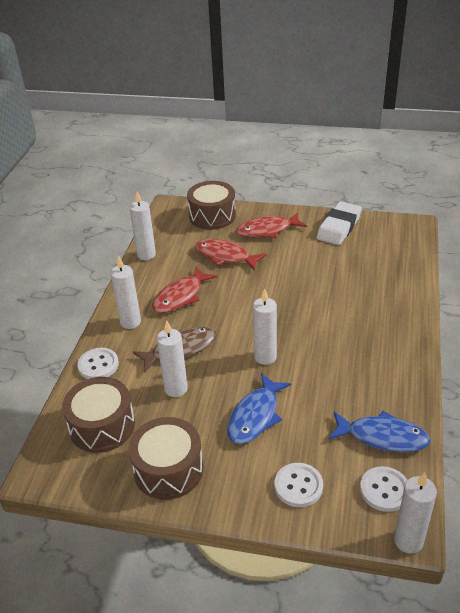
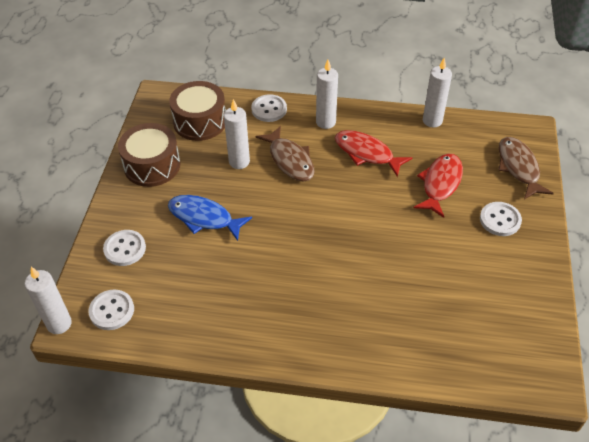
camera: 85 degrees right, 10 degrees up
(212, 216) = (518, 167): brown drum -> brown fish
(265, 357) = (280, 223): white candle -> none
(267, 230) = (500, 220): red fish -> white button
(339, 227) = (524, 294): white eraser -> none
(382, 437) = (171, 314): blue fish -> none

